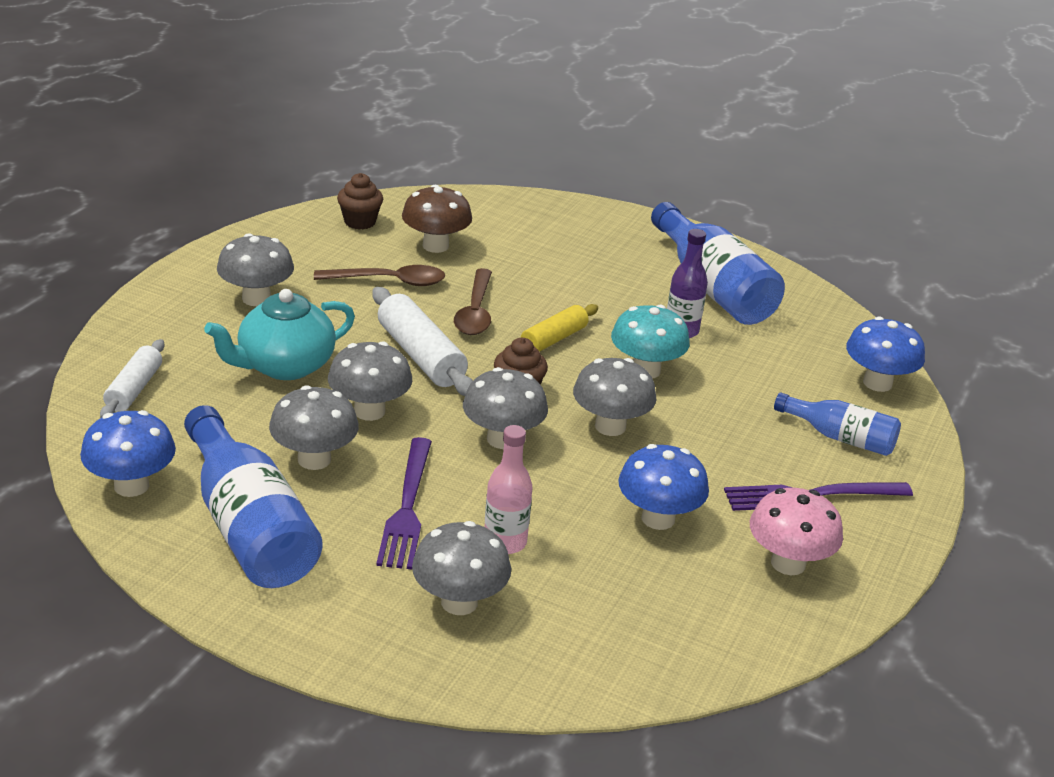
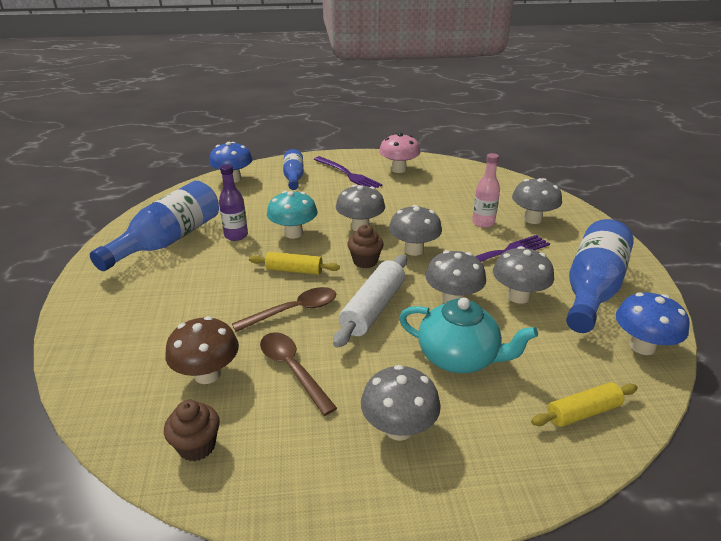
camera: 120 degrees left, 0 degrees up
(134, 389) = (583, 412): white rolling pin -> yellow rolling pin
(658, 518) = (412, 197): blue mushroom -> none

